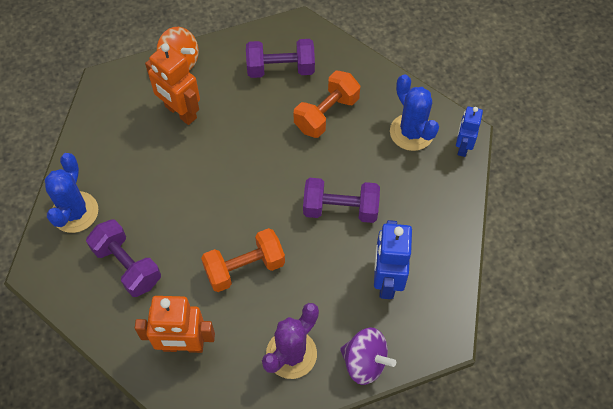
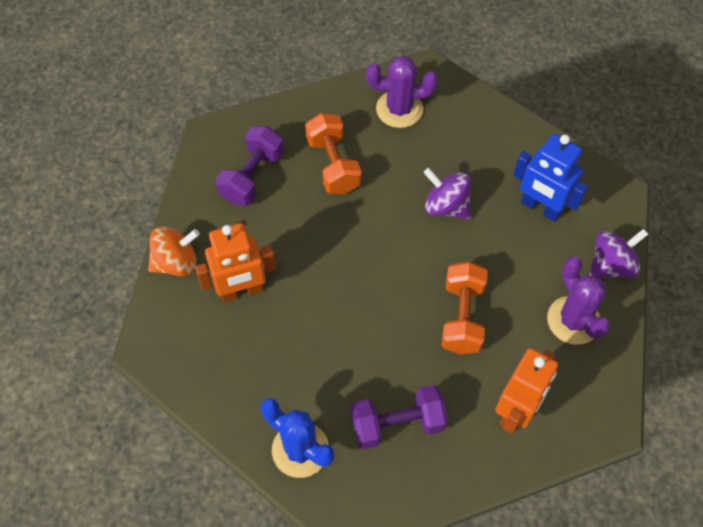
camera: 60 degrees left, 0 degrees up
(340, 209) = (446, 206): purple dumbbell -> purple spinning top
(411, 132) = (399, 109): blue cactus -> purple cactus
(462, 147) = (440, 80): blue robot -> none

